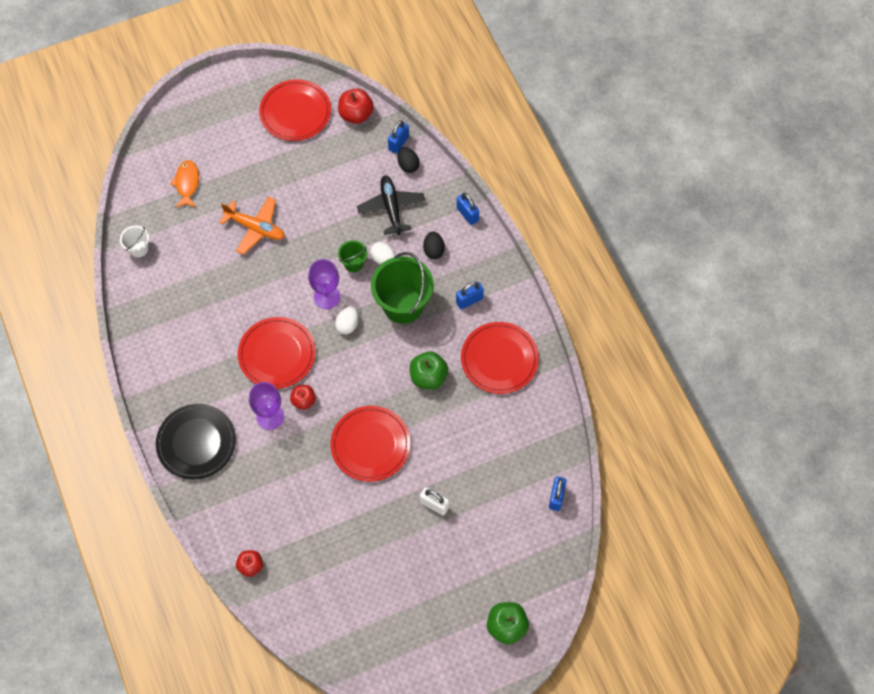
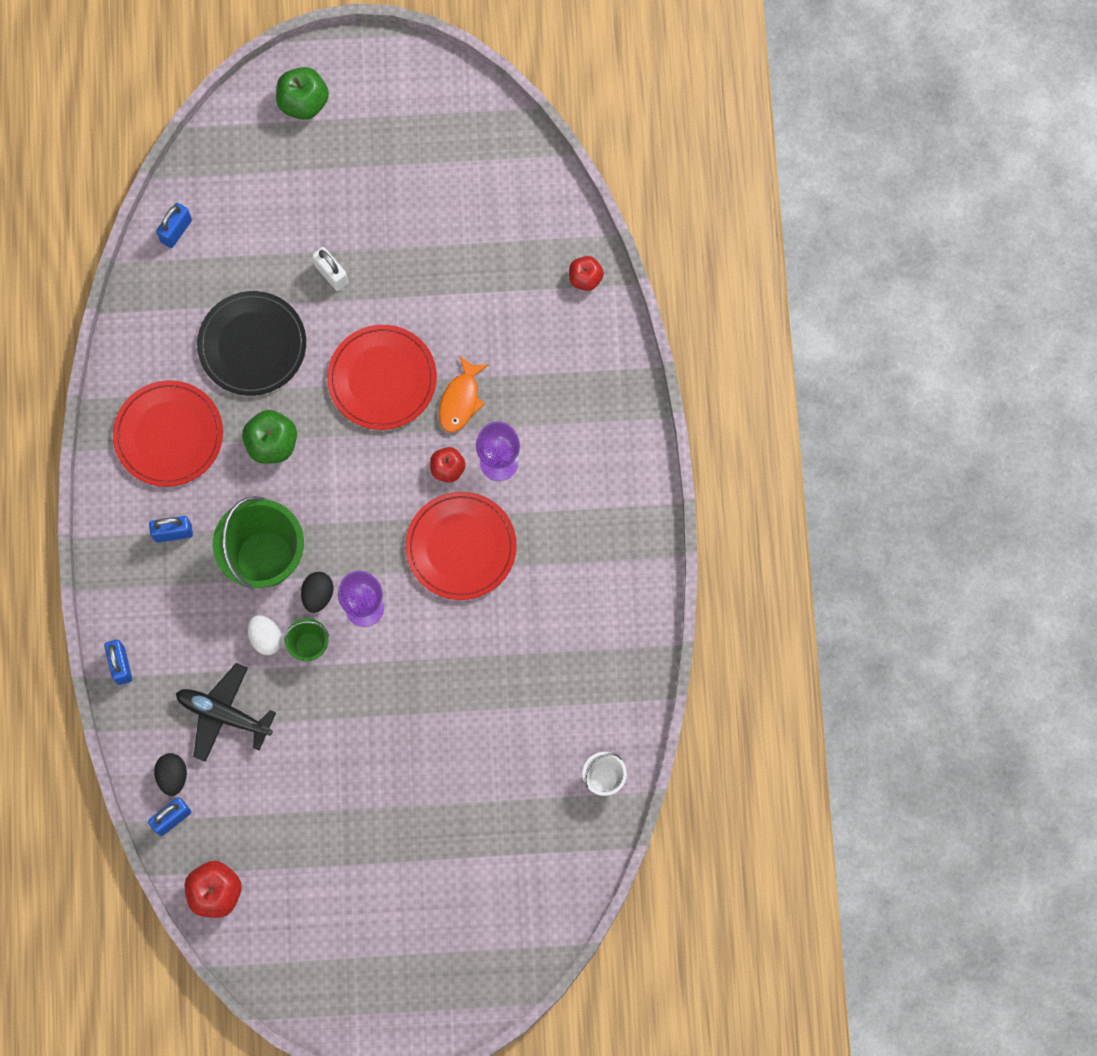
camera: 160 degrees left, 10 degrees up
(187, 183) = (503, 862): orange fish -> orange fish (460, 400)
(196, 443) = (605, 460): black plate -> black plate (252, 345)
(255, 228) = (428, 751): orange plane -> none
(295, 112) = (304, 929): red plate -> none
(347, 325) = (351, 556): white egg -> none
(391, 208) = (223, 714): black plane -> black plane turned 105 degrees clockwise
(433, 250) = (191, 626): black egg -> black egg (318, 595)

